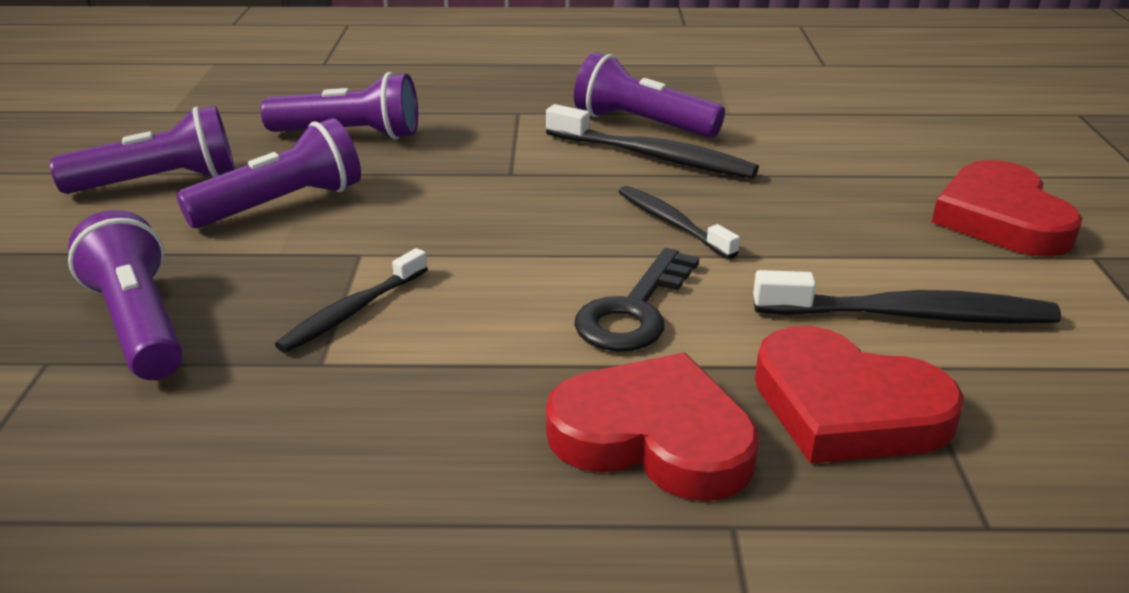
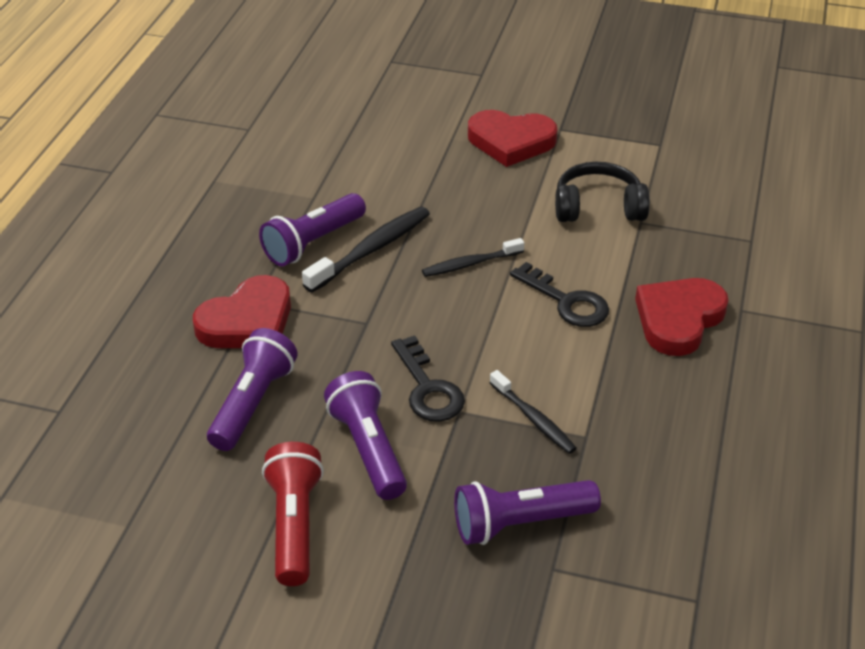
camera: 75 degrees left, 10 degrees up
(159, 182) = (294, 525): purple flashlight -> red flashlight
(399, 226) = (428, 388): none -> black key
(846, 408) = (669, 252): red heart -> red heart (247, 321)
(910, 315) = (598, 207): black toothbrush -> black headphones

